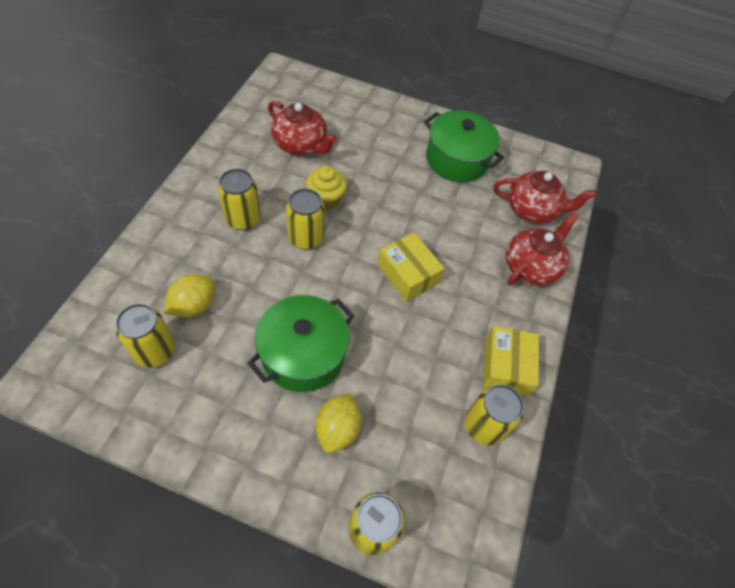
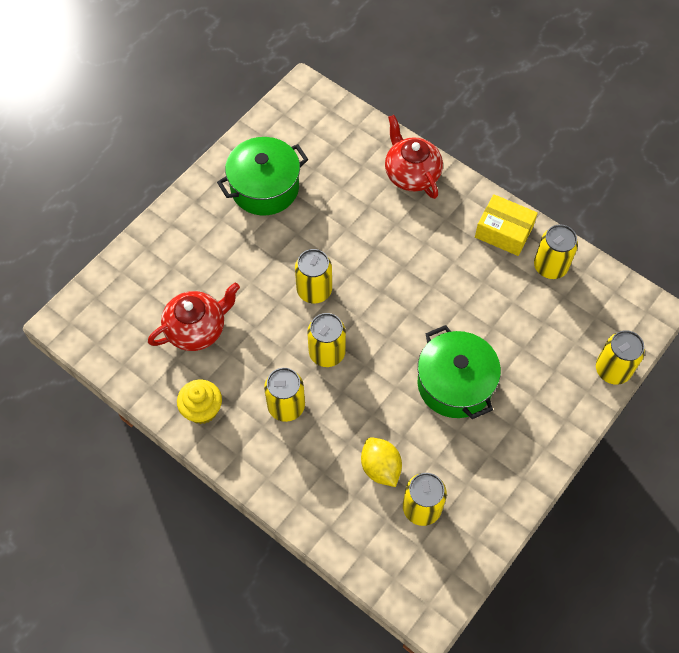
camera: 65 degrees left, 5 degrees up
(326, 199) = (282, 323): yellow cupcake -> yellow cupcake (202, 409)
(337, 429) = (529, 373): yellow lemon -> none
(367, 215) = (314, 290): none -> yellow can
(407, 274) = (393, 276): yellow box -> none
(532, 210) = (348, 147): red teapot -> none

